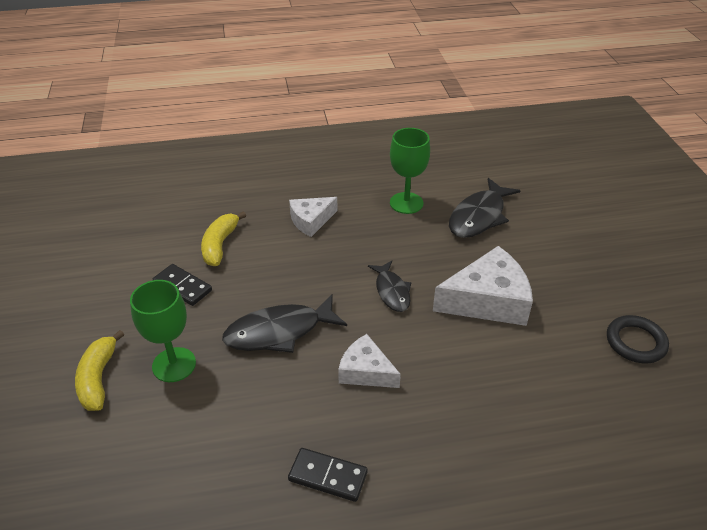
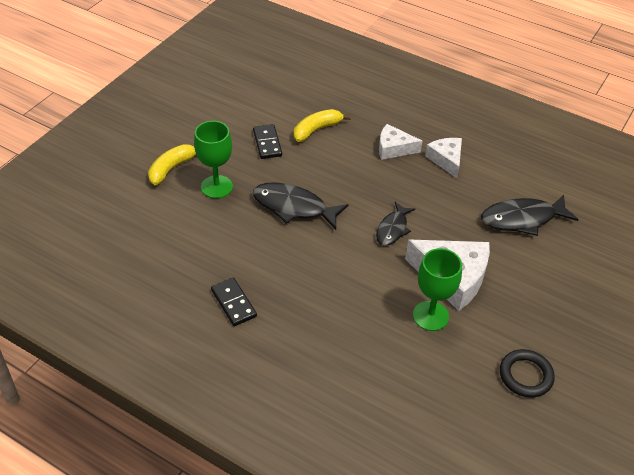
camera: 40 degrees right, 5 degrees up
(366, 371) = (318, 264): white cheese -> white cheese (446, 160)
(406, 203) = (478, 176): green goblet -> green goblet (430, 316)

